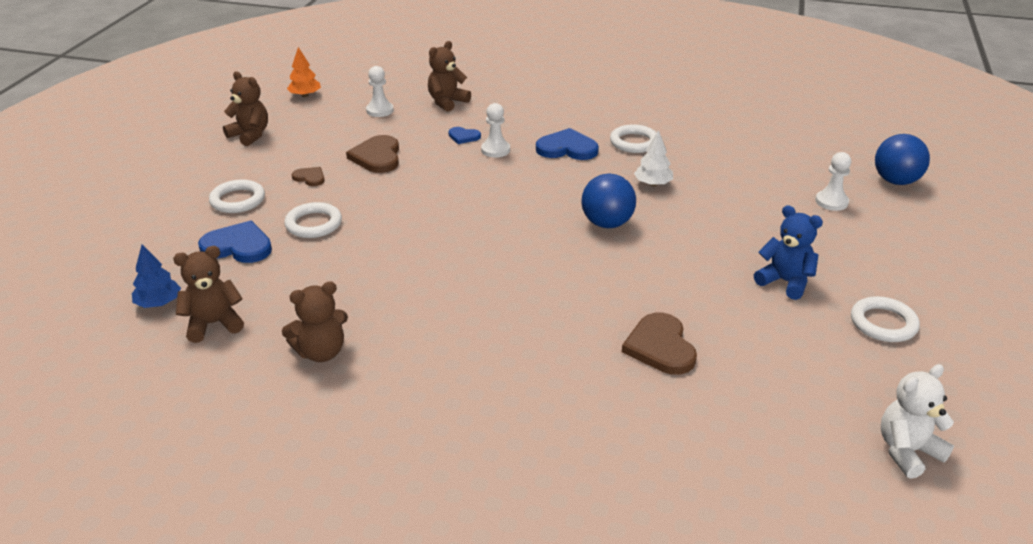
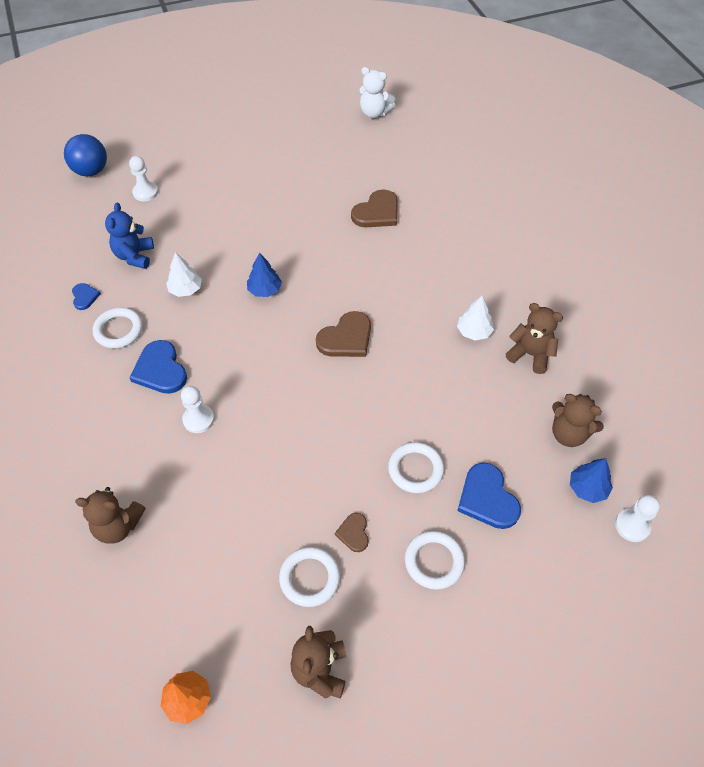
camera: 125 degrees left, 20 degrees up
(377, 157) = (276, 506): brown heart -> brown heart (346, 338)
(380, 110) = (178, 579): white pawn -> white pawn (632, 526)
(398, 329) = (474, 332): none -> white tree
(463, 136) = (188, 461): blue heart -> blue heart (84, 297)
(607, 223) = (265, 290): blue ball -> blue tree
(785, 282) = (266, 185): blue teddy bear -> blue teddy bear (134, 256)
(883, 323) = (276, 140): white ring -> white ring (309, 578)

